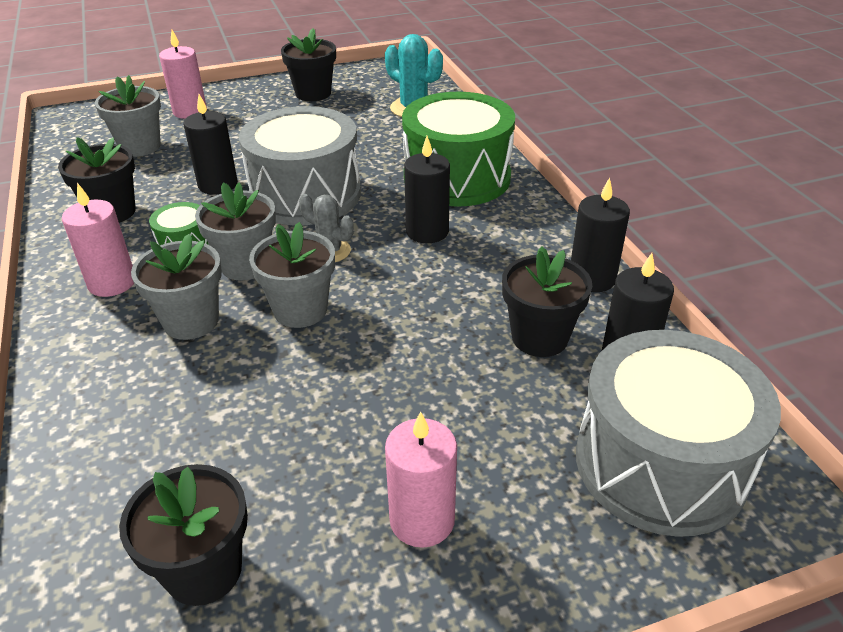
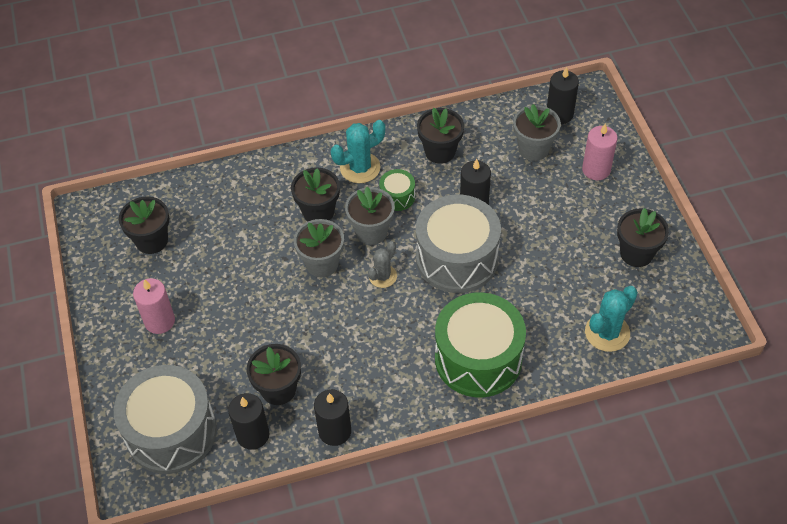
camera: 95 degrees right, 15 degrees up
(112, 283) = (360, 168): pink candle -> turquoise cactus
(191, 321) = (318, 211): grey flower pot -> black flower pot
(427, 232) = (401, 334): black candle -> black candle (559, 114)

